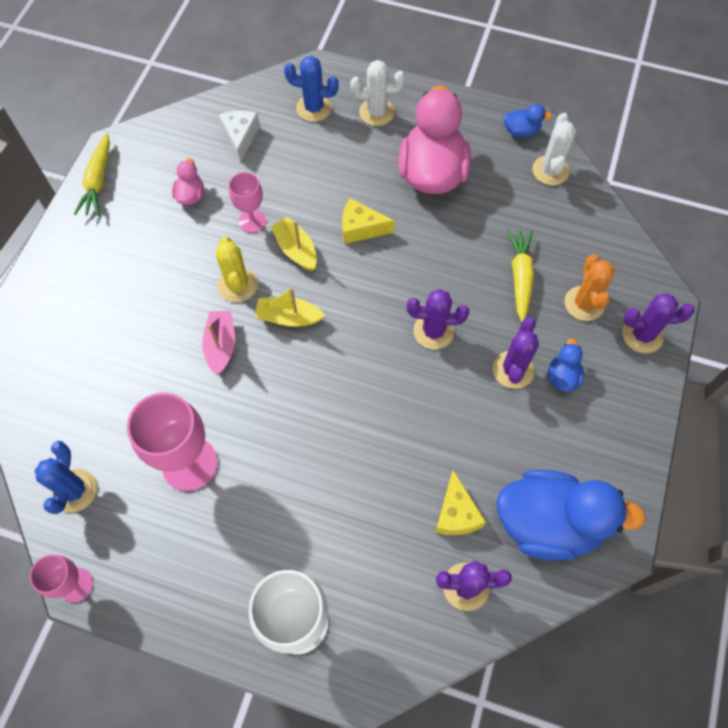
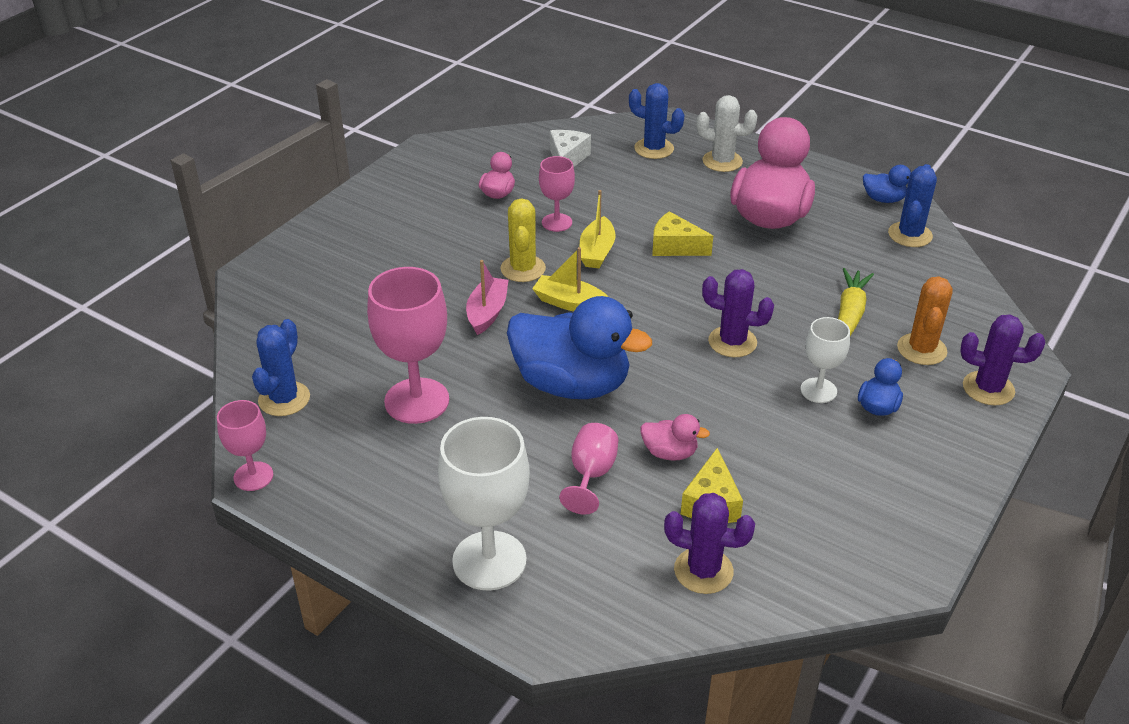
camera: 15 degrees right, 25 degrees down
(98, 181) = (406, 169): yellow carrot -> none
(296, 250) = (597, 252): yellow boat -> yellow boat turned 150 degrees counterclockwise
(355, 509) = (591, 474): none -> pink goblet
(411, 468) = (669, 453): none -> pink duck
(513, 370) = (818, 390): purple cactus -> white goblet
(548, 523) = (824, 533): blue duck -> blue duck (572, 384)
(550, 170) = (910, 235): white cactus -> blue cactus

